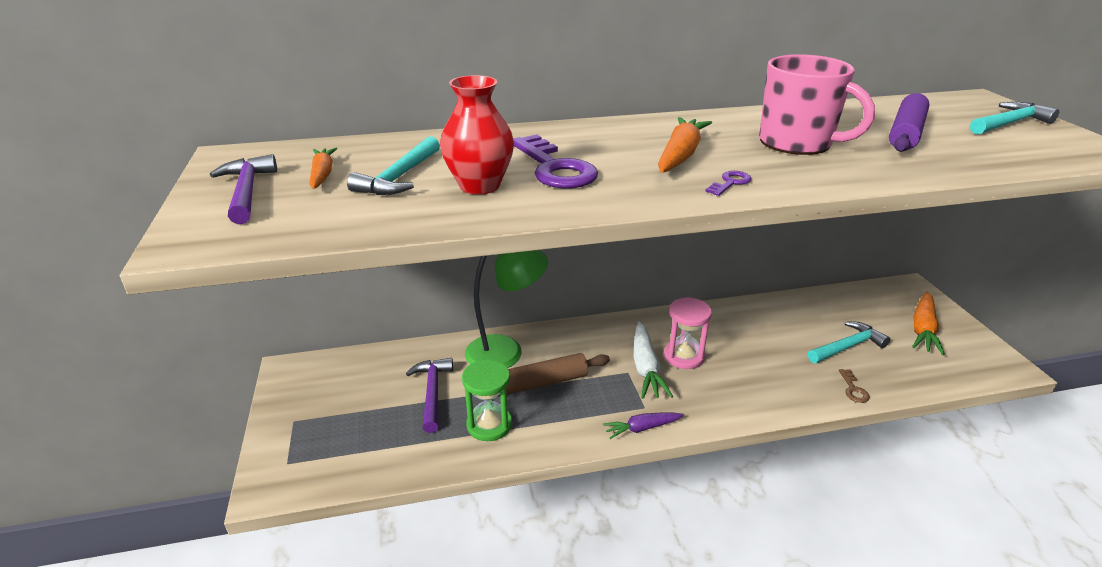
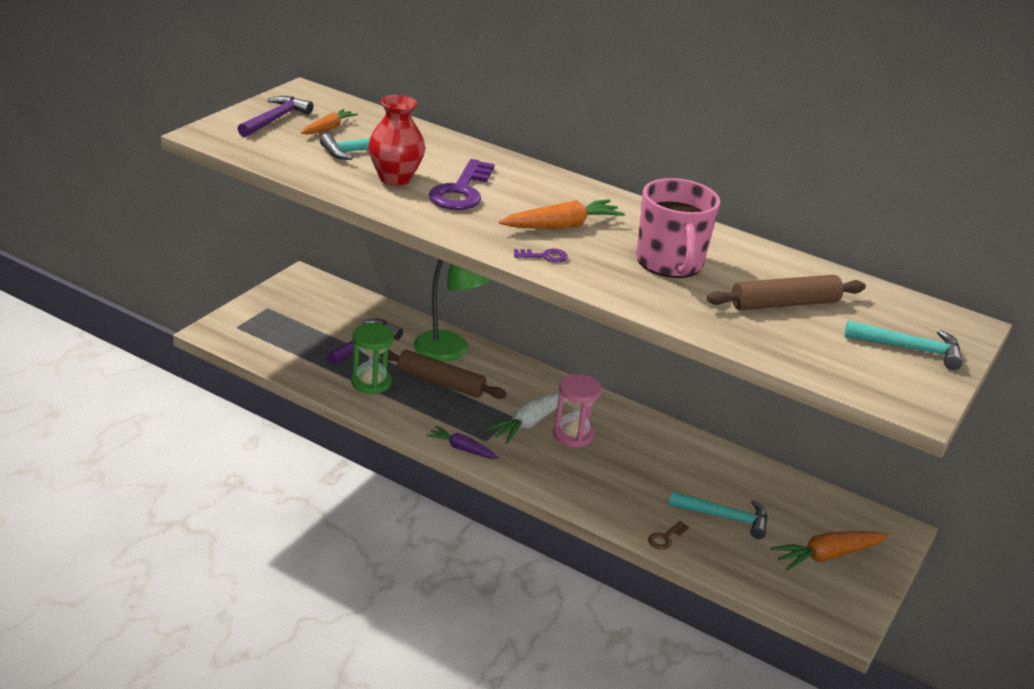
camera: 40 degrees right, 0 degrees up
(906, 133) = (784, 304): purple rolling pin -> brown rolling pin

